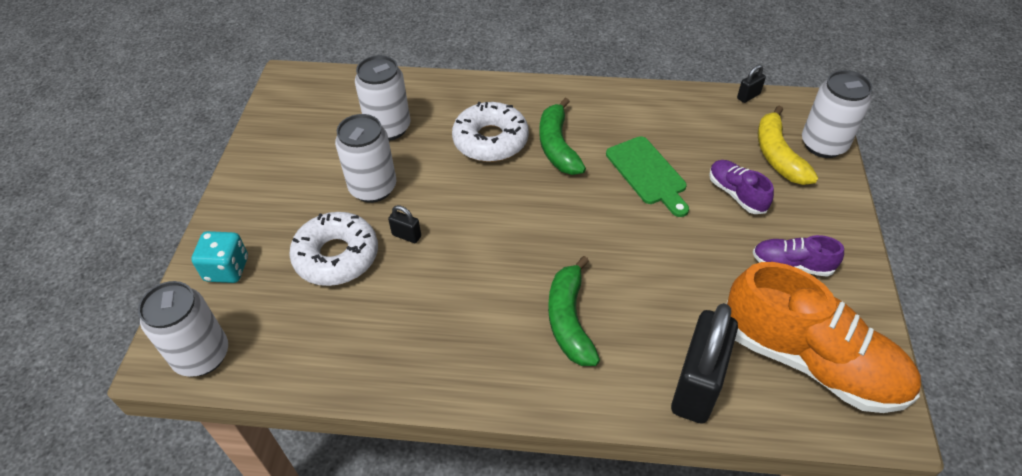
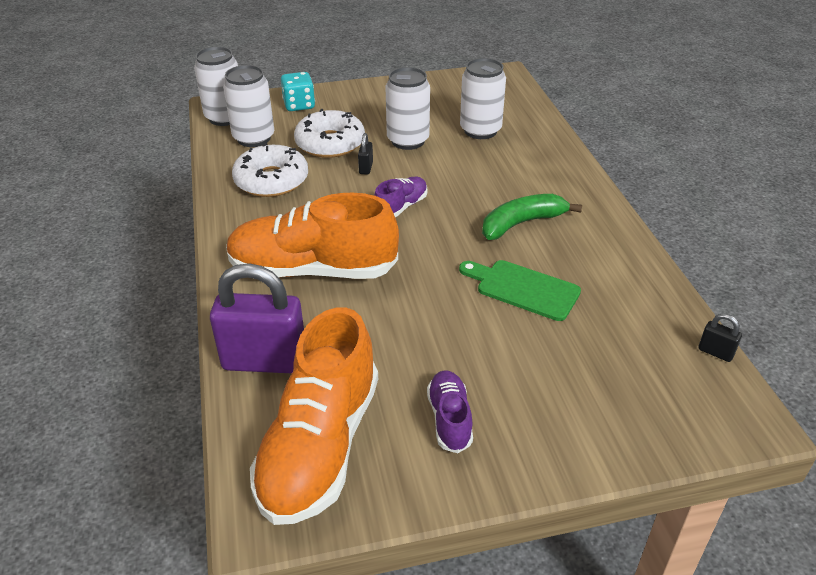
camera: 70 degrees right, 10 degrees down
(490, 140) = (502, 184): white donut -> white donut (271, 180)
(569, 320) = (312, 270): green banana -> orange shoe
(648, 173) = (523, 289): green cutting board -> green cutting board turned 75 degrees clockwise
(697, 386) = (264, 361): black padlock -> purple padlock
(736, 194) = (534, 360): purple shoe -> purple shoe (401, 207)
(778, 155) = (624, 391): yellow banana -> none
(823, 145) = (677, 434): white can -> white can (254, 138)

